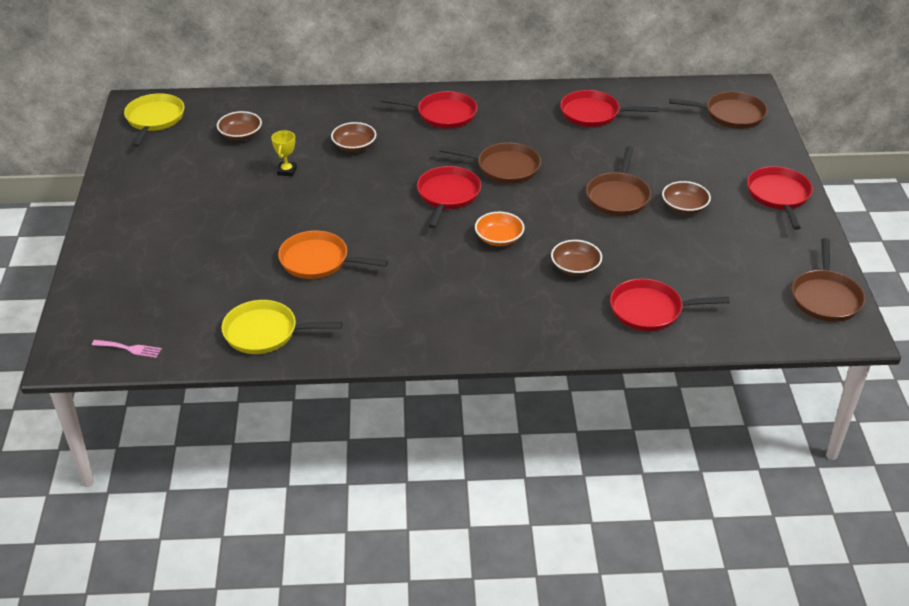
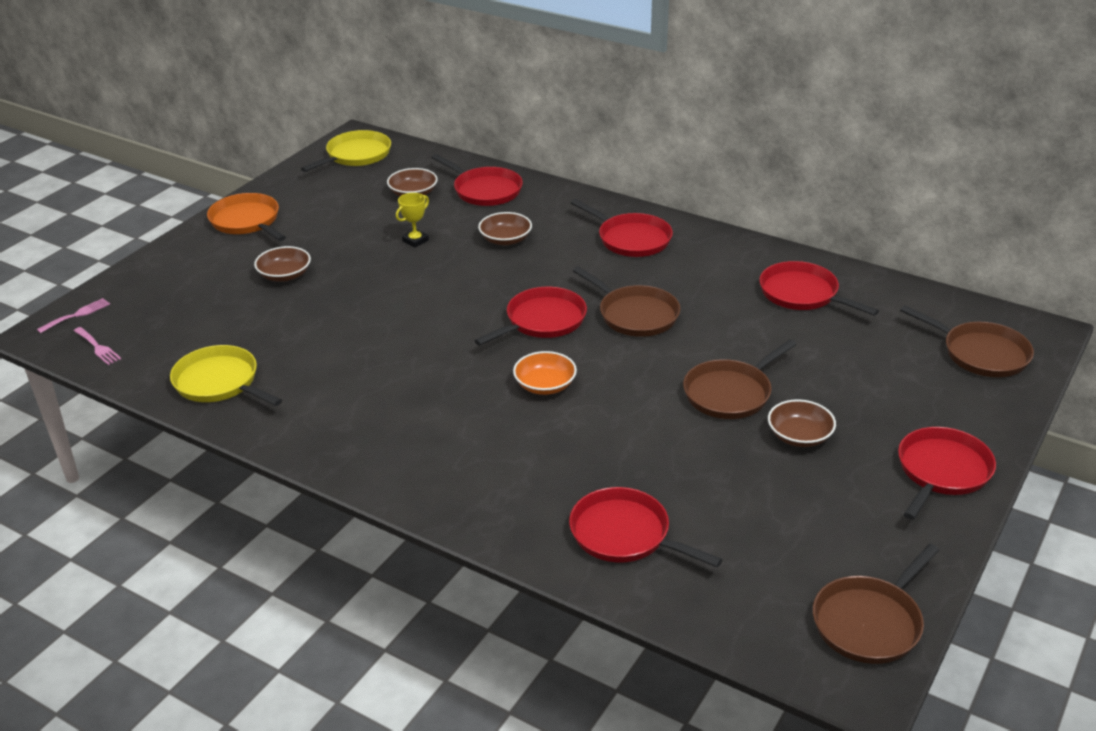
camera: 35 degrees right, 5 degrees down
(76, 332) = (77, 315): none -> pink fork
(295, 113) = (485, 190): none -> red pan
(318, 261) = (344, 335): orange pan -> orange pan (247, 221)
(575, 267) = (592, 450): brown bowl -> brown bowl (285, 275)

